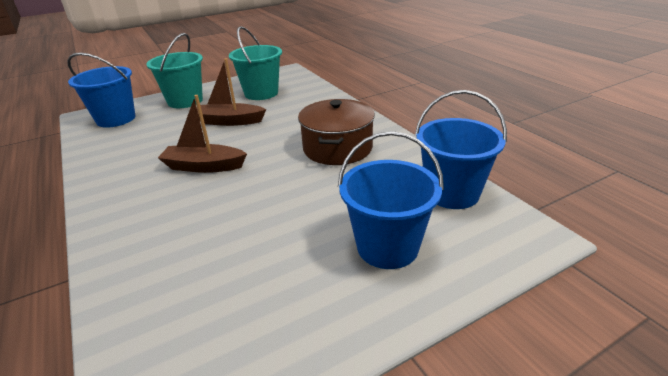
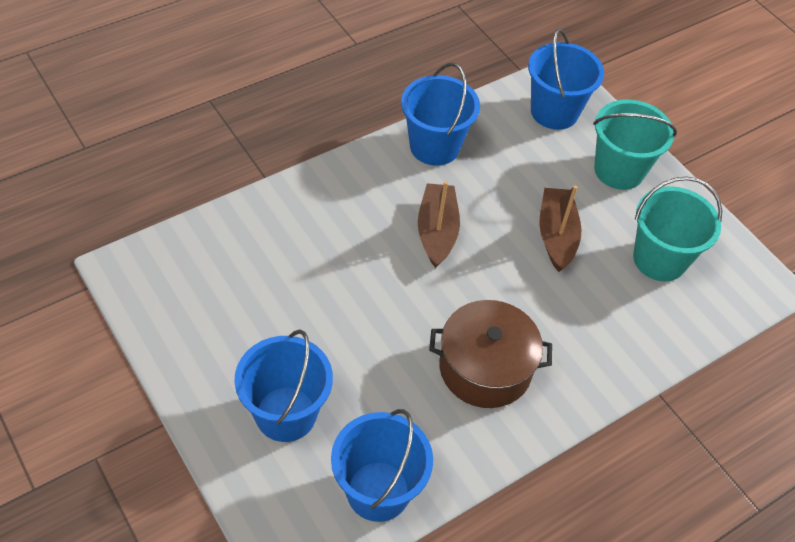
camera: 80 degrees right, 20 degrees up
(110, 167) = (434, 146): none -> blue bucket

